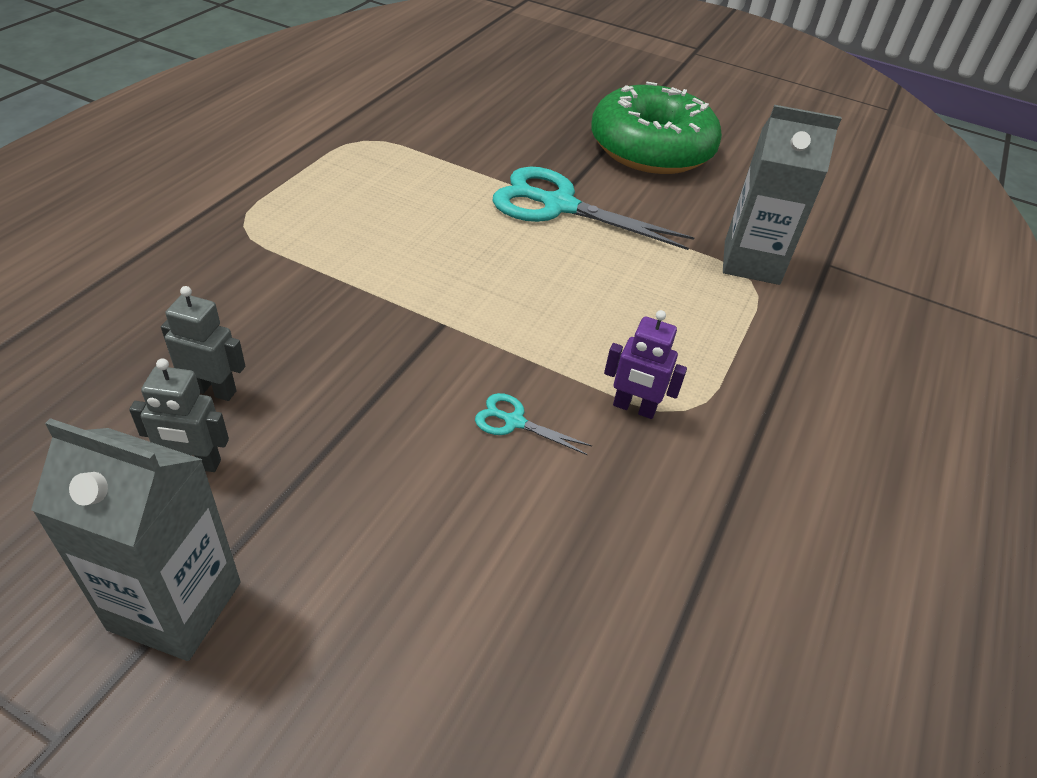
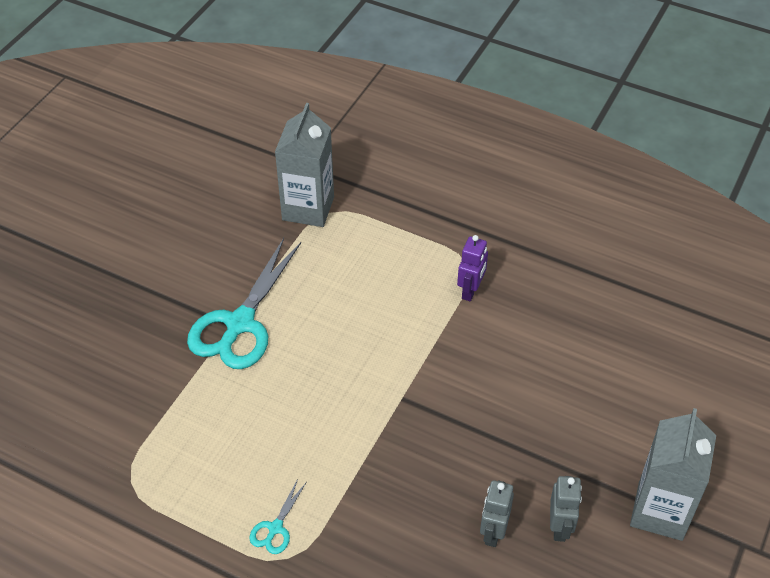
camera: 85 degrees left, 5 degrees up
(514, 422) = (493, 354): turquoise scissors -> turquoise scissors (275, 528)
(651, 148) = (141, 253): green donut -> none

